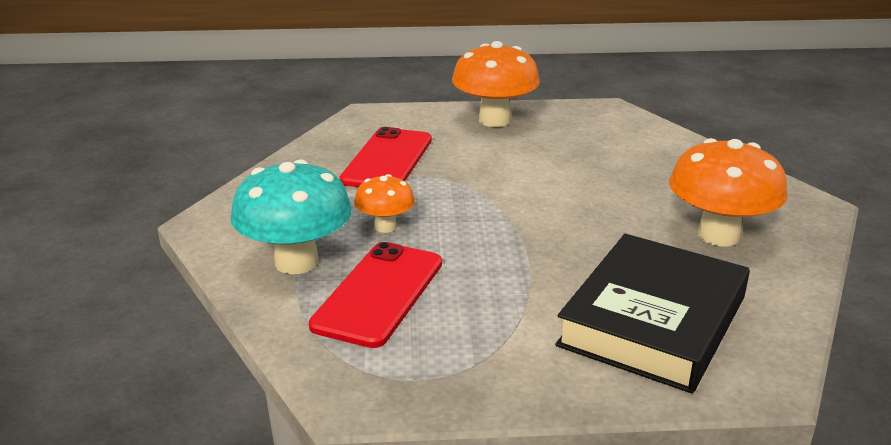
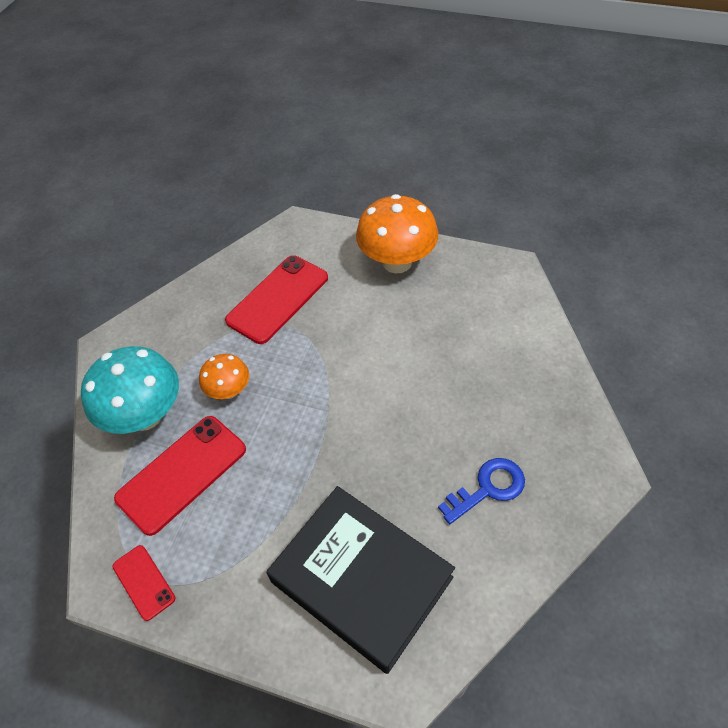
camera: 25 degrees right, 25 degrees up
(401, 384) = (144, 582): none -> red phone
(653, 321) = (361, 579): black book -> black book turned 75 degrees clockwise
(718, 235) = (488, 488): orange mushroom -> blue key

